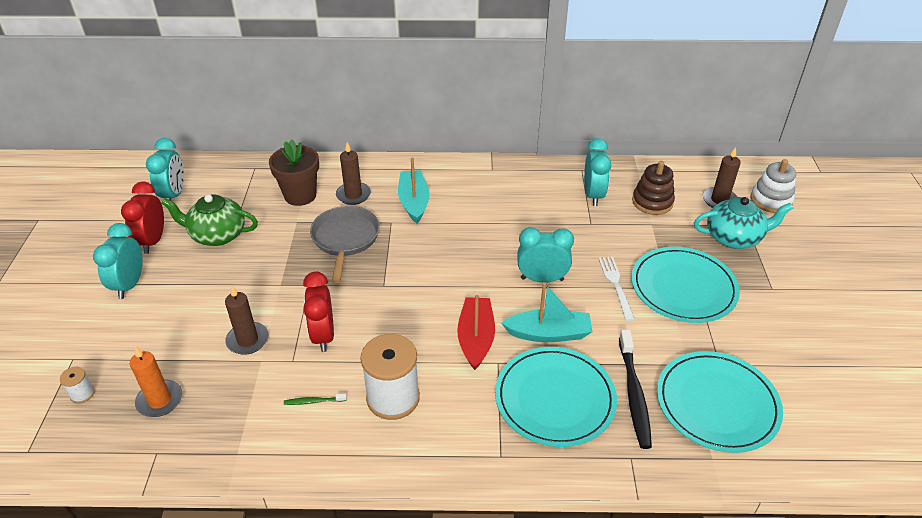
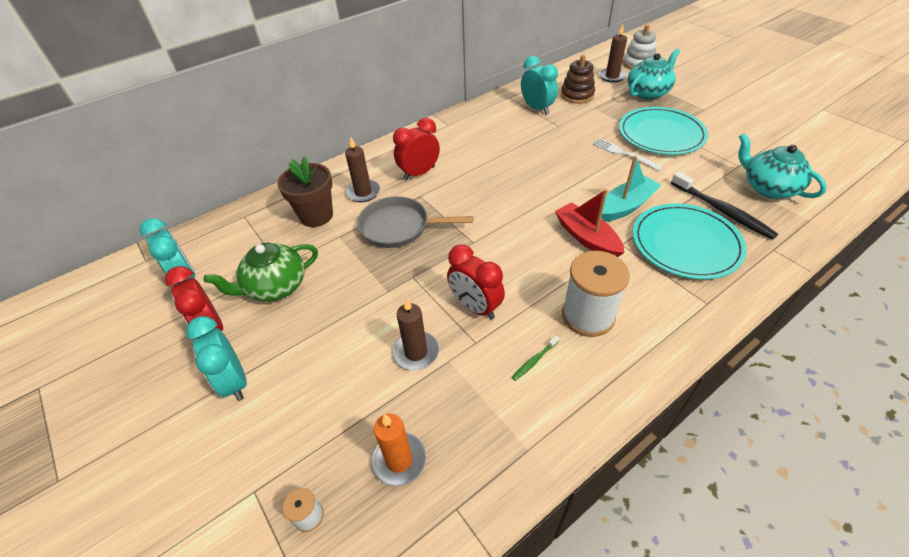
camera: 35 degrees left, 5 degrees up
(345, 239) = (399, 227): grey pan -> grey pan turned 45 degrees counterclockwise
(414, 202) = (419, 173): turquoise boat -> red clock
(542, 279) = (575, 175): turquoise clock -> none
(717, 403) = (768, 188): turquoise plate -> turquoise teapot

